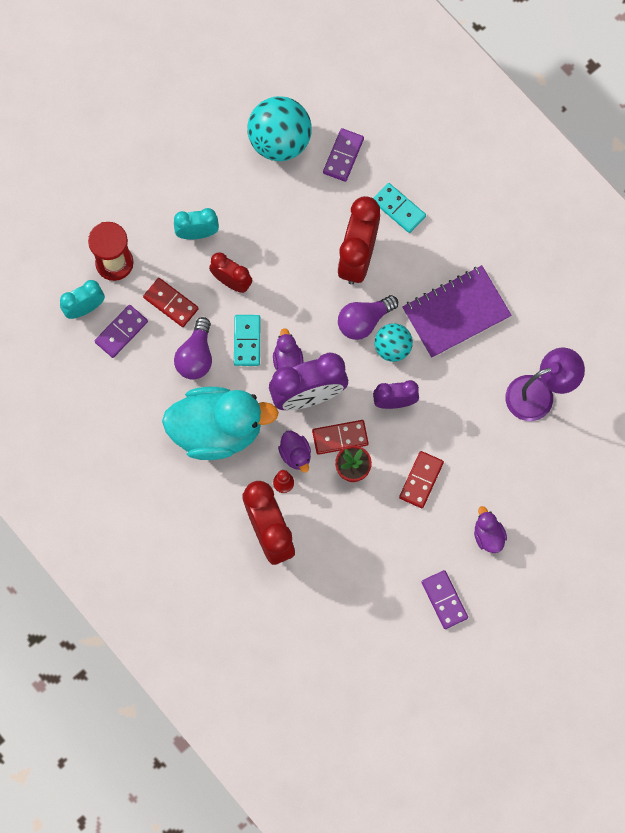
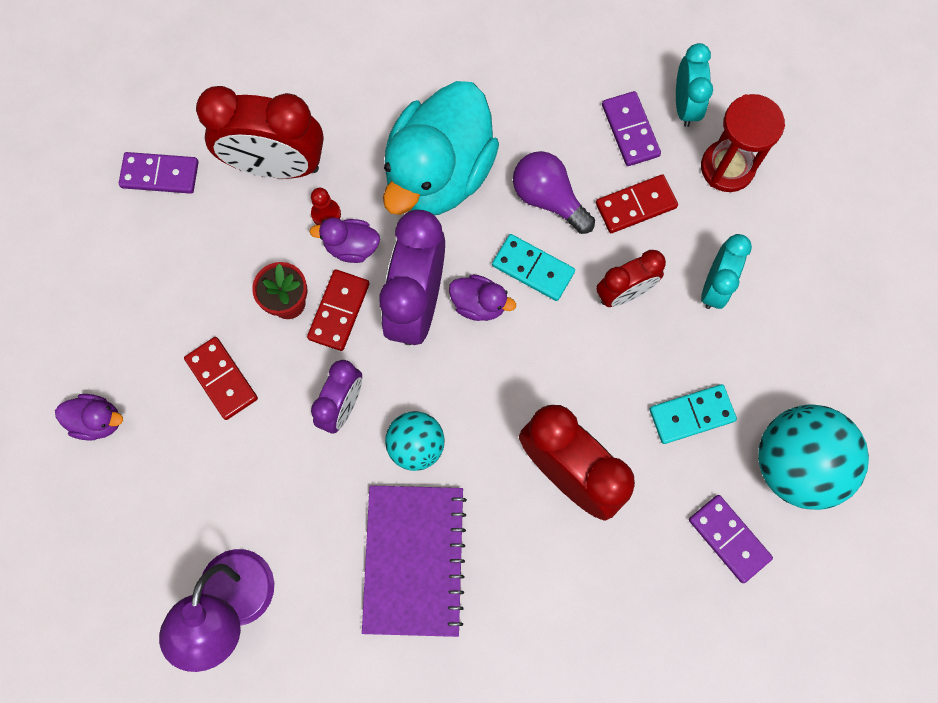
camera: 120 degrees right, 0 degrees up
(364, 321) = (474, 429): purple light bulb -> none
(399, 209) = (608, 570): turquoise domino -> turquoise domino (691, 415)
(444, 600) = (59, 319): purple domino -> purple domino (160, 174)

